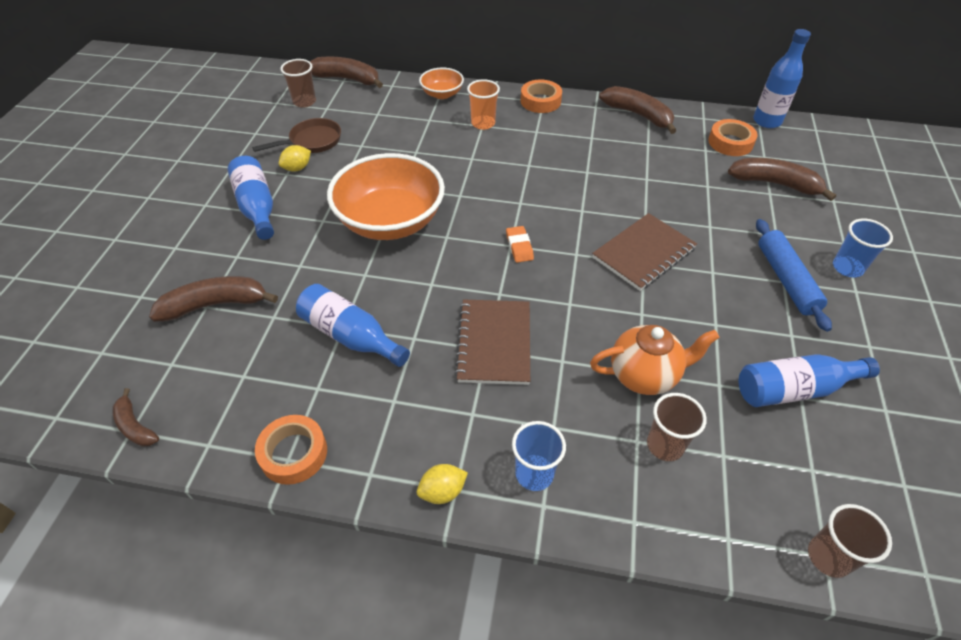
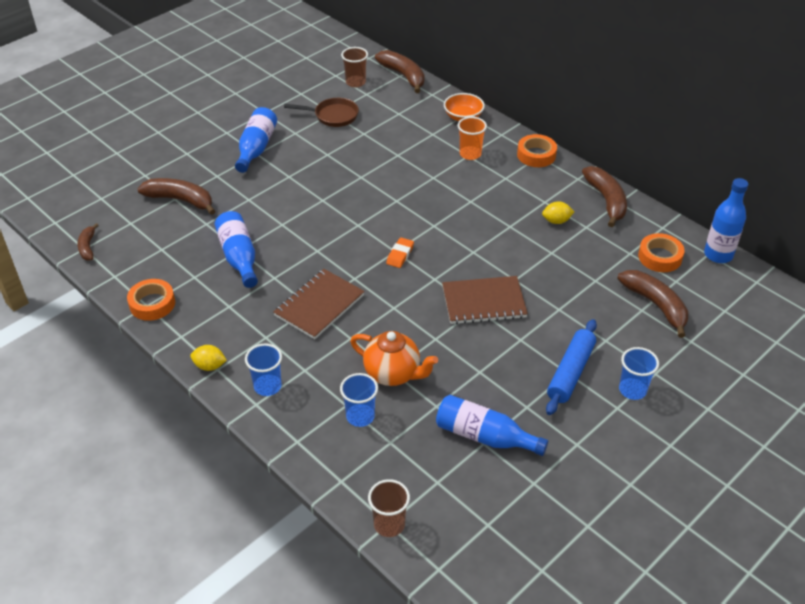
camera: 35 degrees right, 5 degrees down
(297, 168) = (305, 132): yellow lemon -> yellow lemon (556, 221)
(390, 221) = (331, 197): orange bowl -> none
(665, 445) = (360, 416): brown cup -> blue cup

